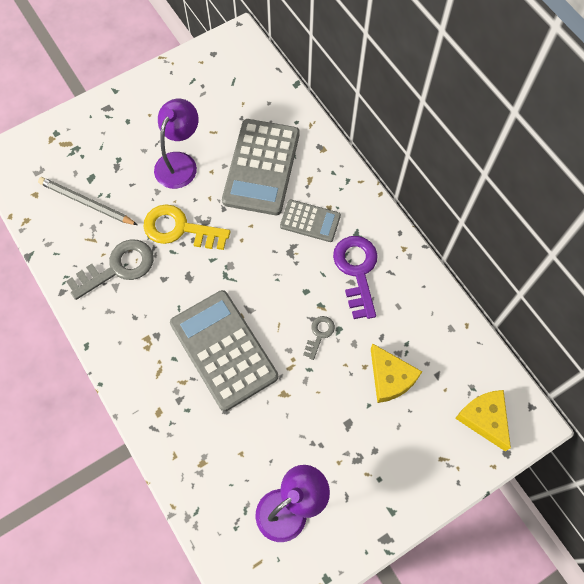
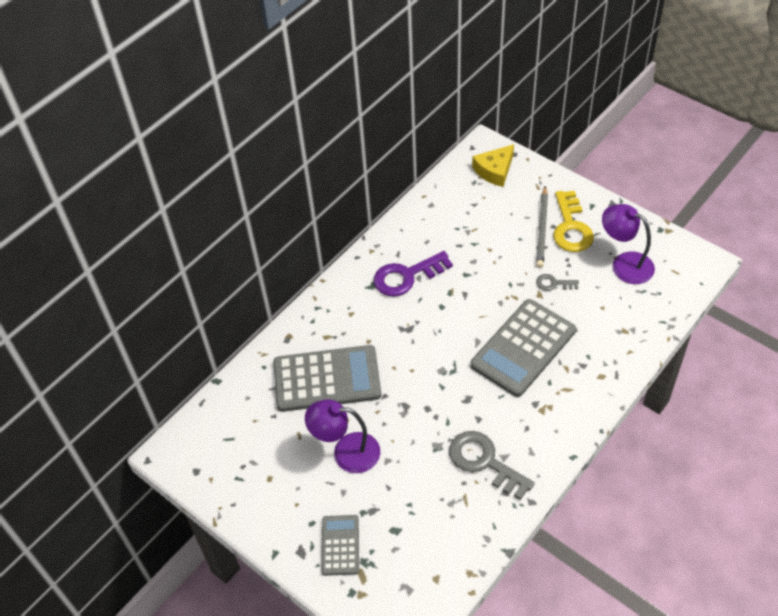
camera: 105 degrees left, 15 degrees down
(86, 203) = (426, 521): grey pencil -> grey pencil (542, 229)
(179, 229) = (421, 424): yellow key -> yellow key (571, 227)
(310, 221) = (371, 323): grey calculator -> grey calculator (340, 545)
(319, 334) = (476, 286): grey key -> grey key (553, 283)
(390, 378) = (491, 231): yellow cheese -> none

